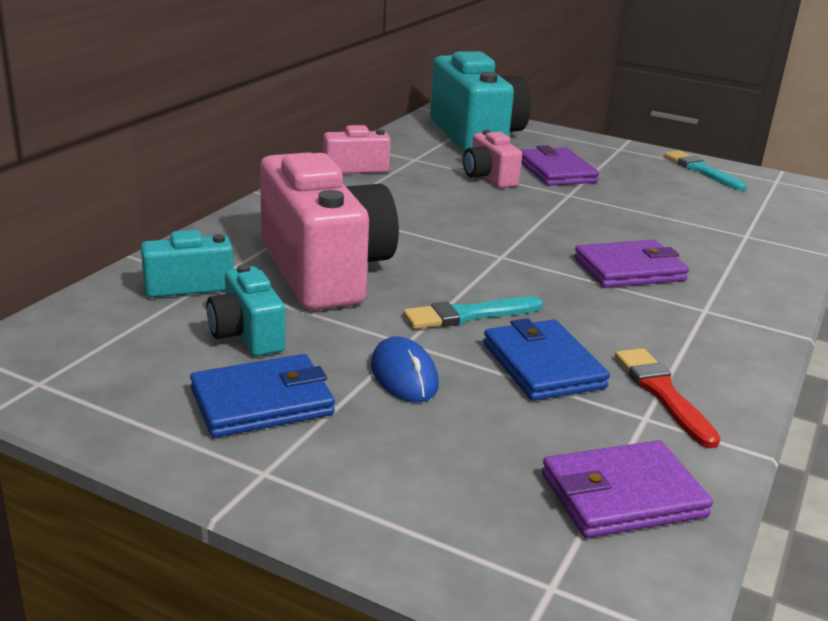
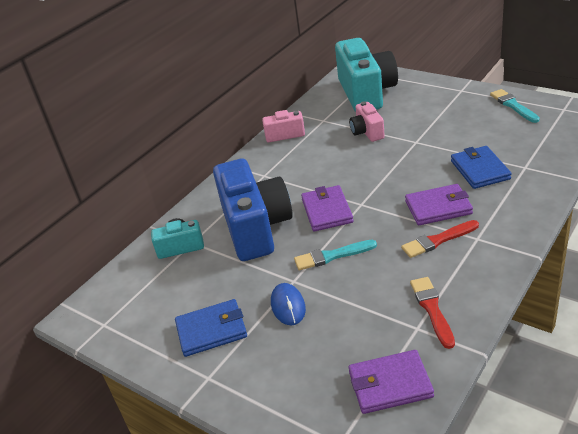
camera: 15 degrees right, 10 degrees up
(247, 335) = (208, 282): turquoise camera -> none
(324, 271) = (255, 228): pink camera -> blue camera
(542, 365) = (367, 292): blue wallet -> blue wallet (479, 170)
(556, 171) = (412, 120): purple wallet -> purple wallet (327, 211)
(642, 307) = (438, 240): none -> red brush

